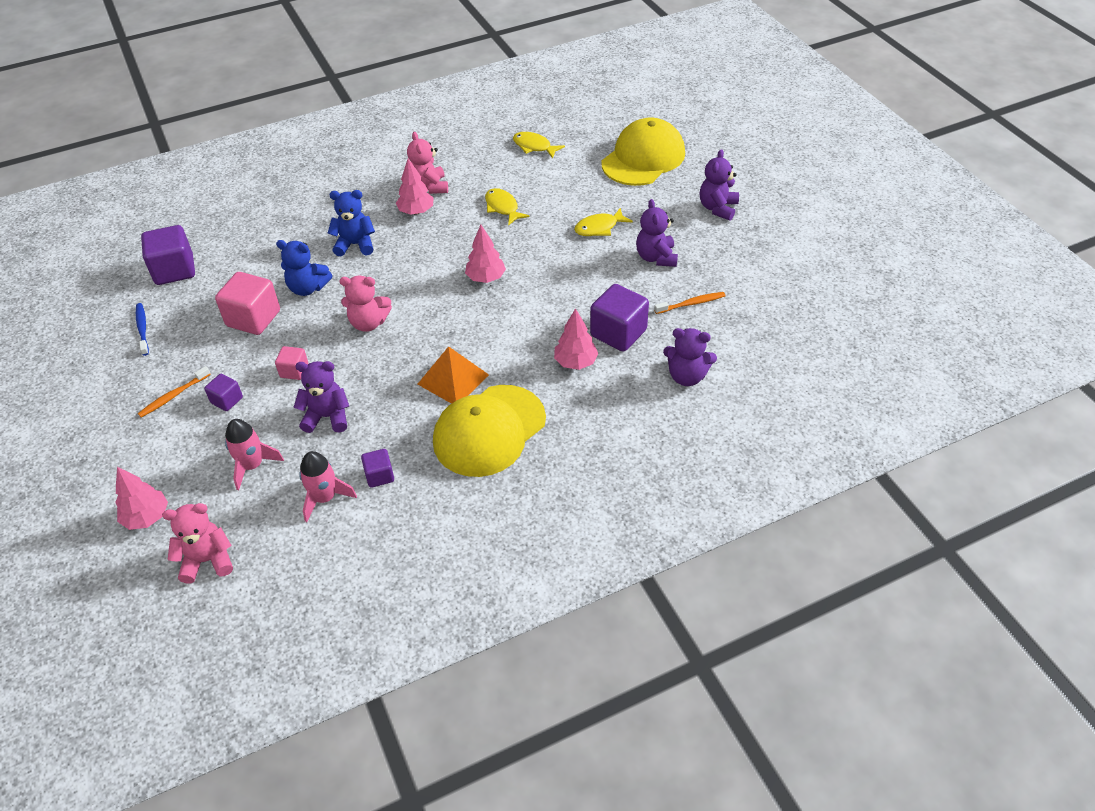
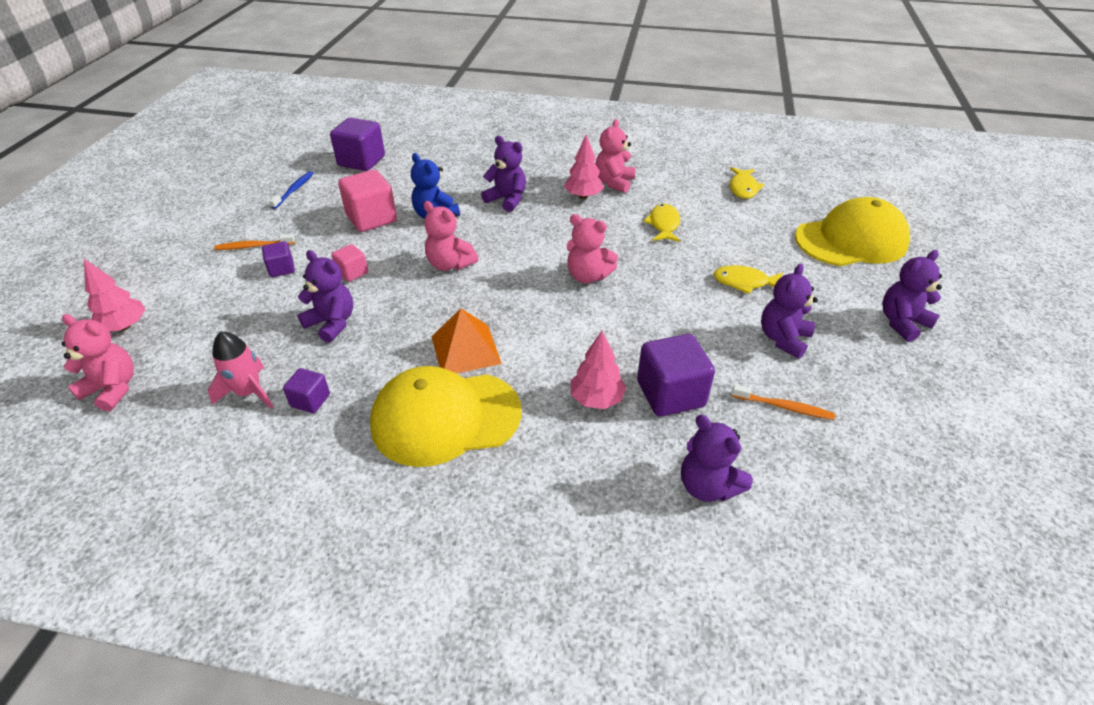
camera: 35 degrees right, 5 degrees down
(253, 465) = (235, 330): pink rocket -> none
(355, 245) = (507, 200): blue teddy bear -> purple teddy bear
(486, 278) = (588, 276): pink tree -> pink teddy bear
(534, 146) = (743, 188): yellow fish -> yellow fish turned 150 degrees counterclockwise

